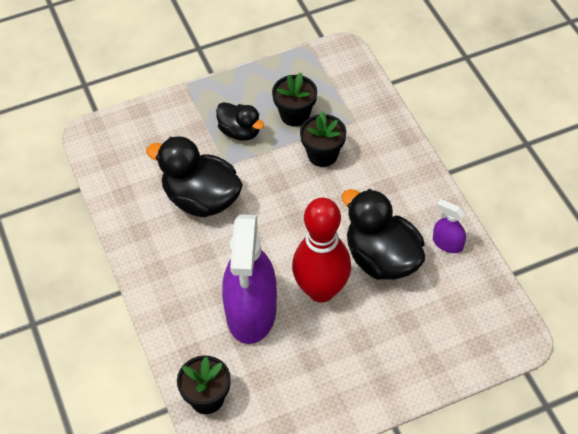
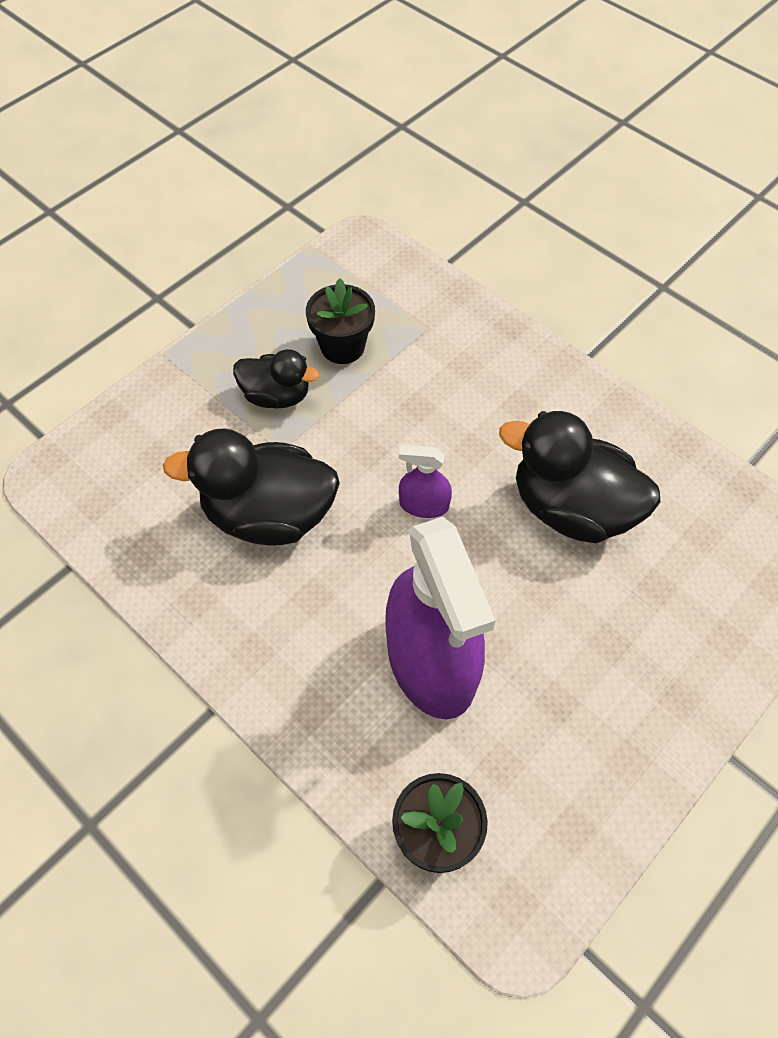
camera: 25 degrees left, 5 degrees up
(321, 290) = (514, 588): red bowling pin -> none
(322, 155) = (410, 389): black flower pot -> none
(447, 243) = (645, 454): purple spray bottle -> purple spray bottle (424, 505)

